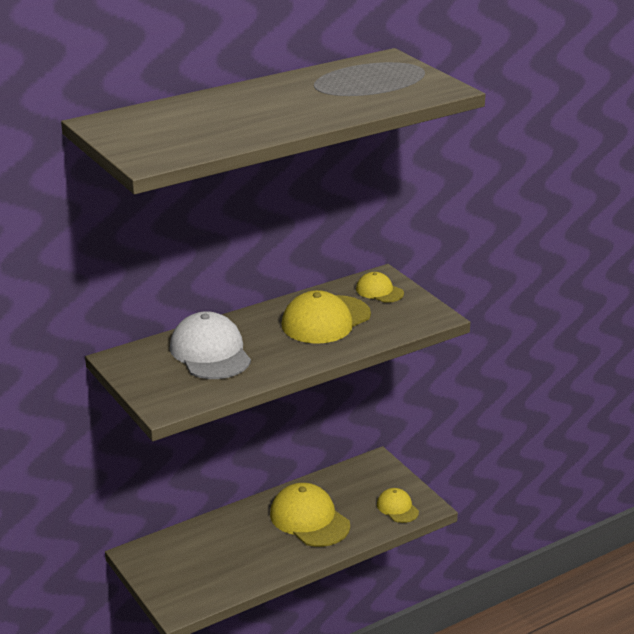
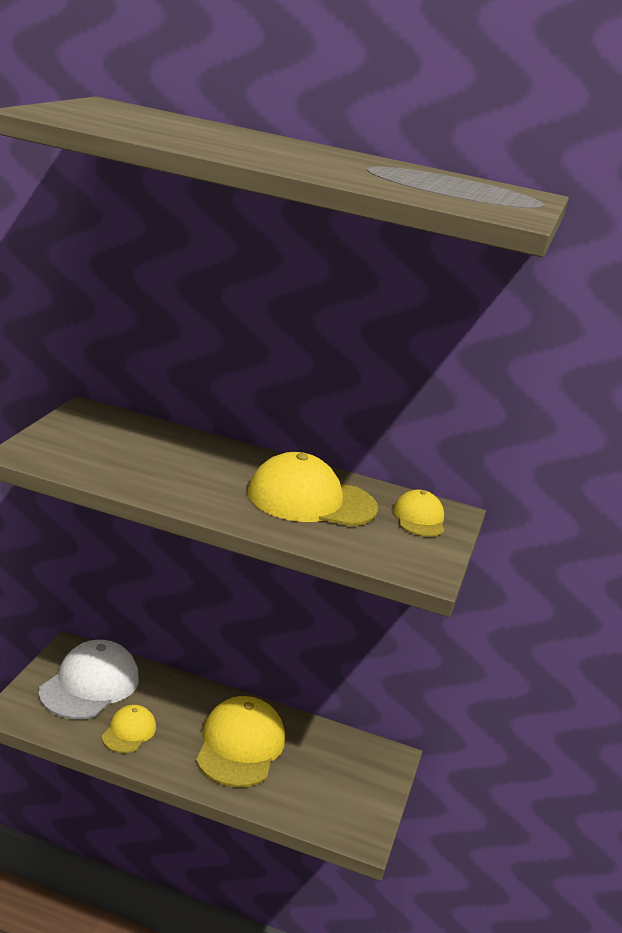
camera: 45 degrees right, 5 degrees down
(210, 352) = (159, 452): white cap -> white cap (90, 685)
(397, 508) = (332, 809): yellow cap -> yellow cap (129, 732)

